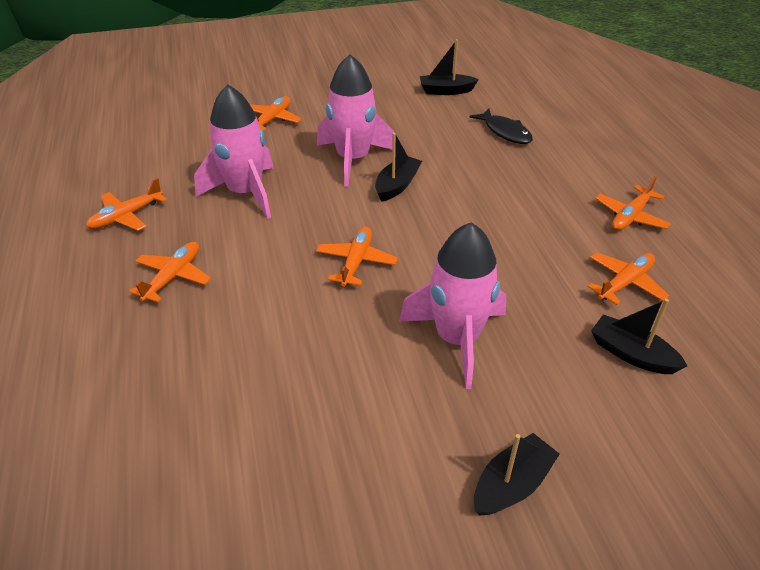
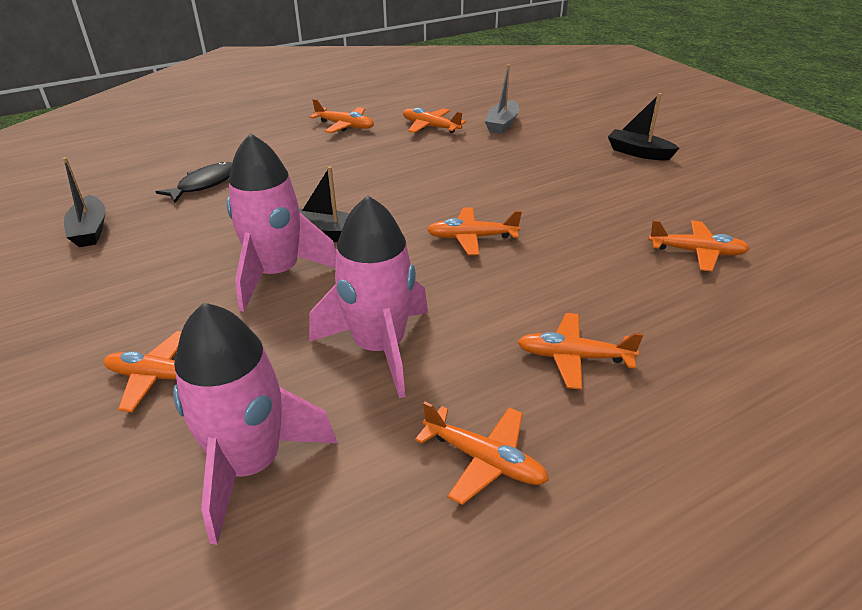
camera: 105 degrees left, 5 degrees down
(249, 423) = (697, 252): none -> orange plane
(457, 339) = (534, 180): pink rocket -> pink rocket (251, 465)
(631, 354) = (502, 124): black boat -> grey boat

